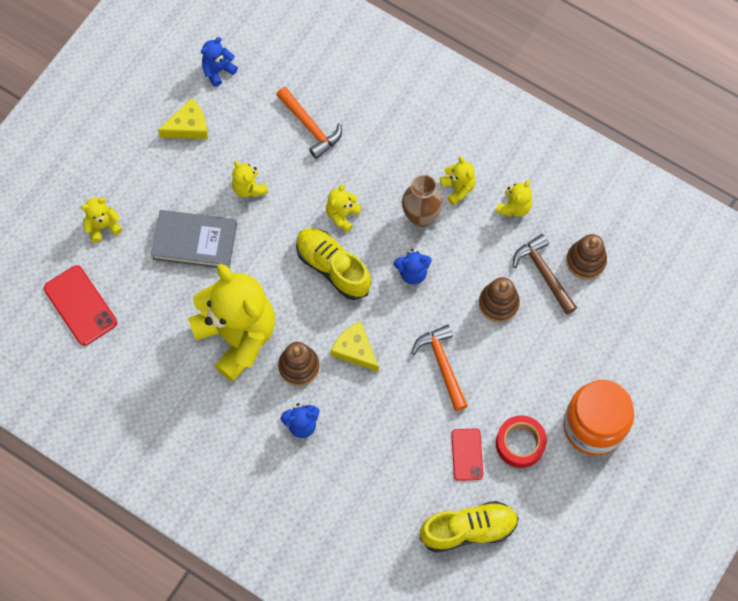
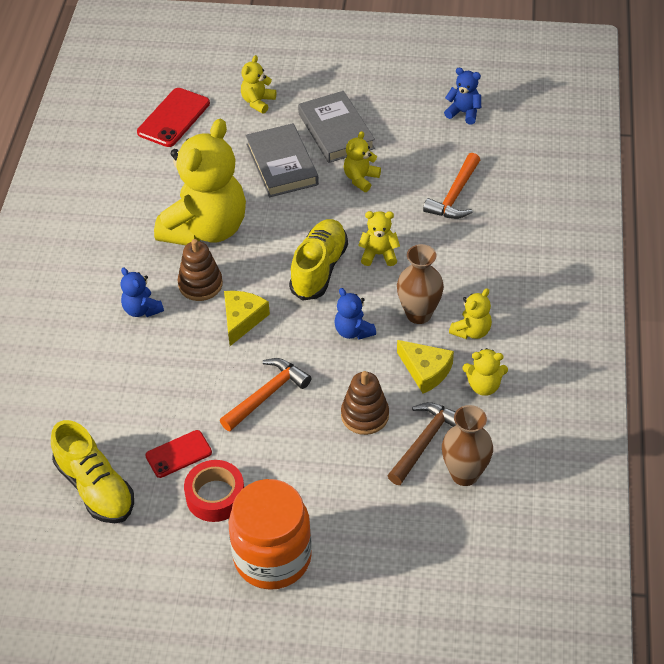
camera: 65 degrees right, 20 degrees down
(103, 226) = (258, 102): yellow teddy bear -> yellow teddy bear turned 105 degrees counterclockwise
(179, 180) = (336, 131): none -> grey book
(188, 126) = (393, 116): yellow cheese -> yellow cheese (425, 370)
(585, 261) = (464, 474): brown stacking toy -> brown vase

